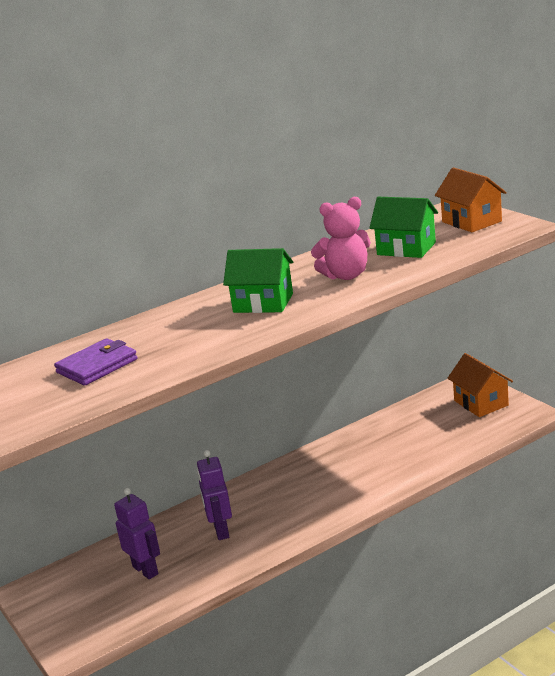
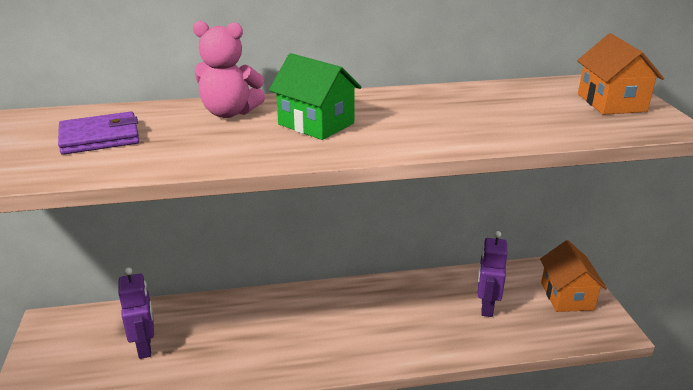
camera: 20 degrees right, 5 degrees up
(221, 531) = (236, 334): purple robot -> purple robot (486, 307)
(346, 275) = (425, 121): pink teddy bear -> pink teddy bear (229, 113)
(406, 249) = (514, 111): green house -> none

